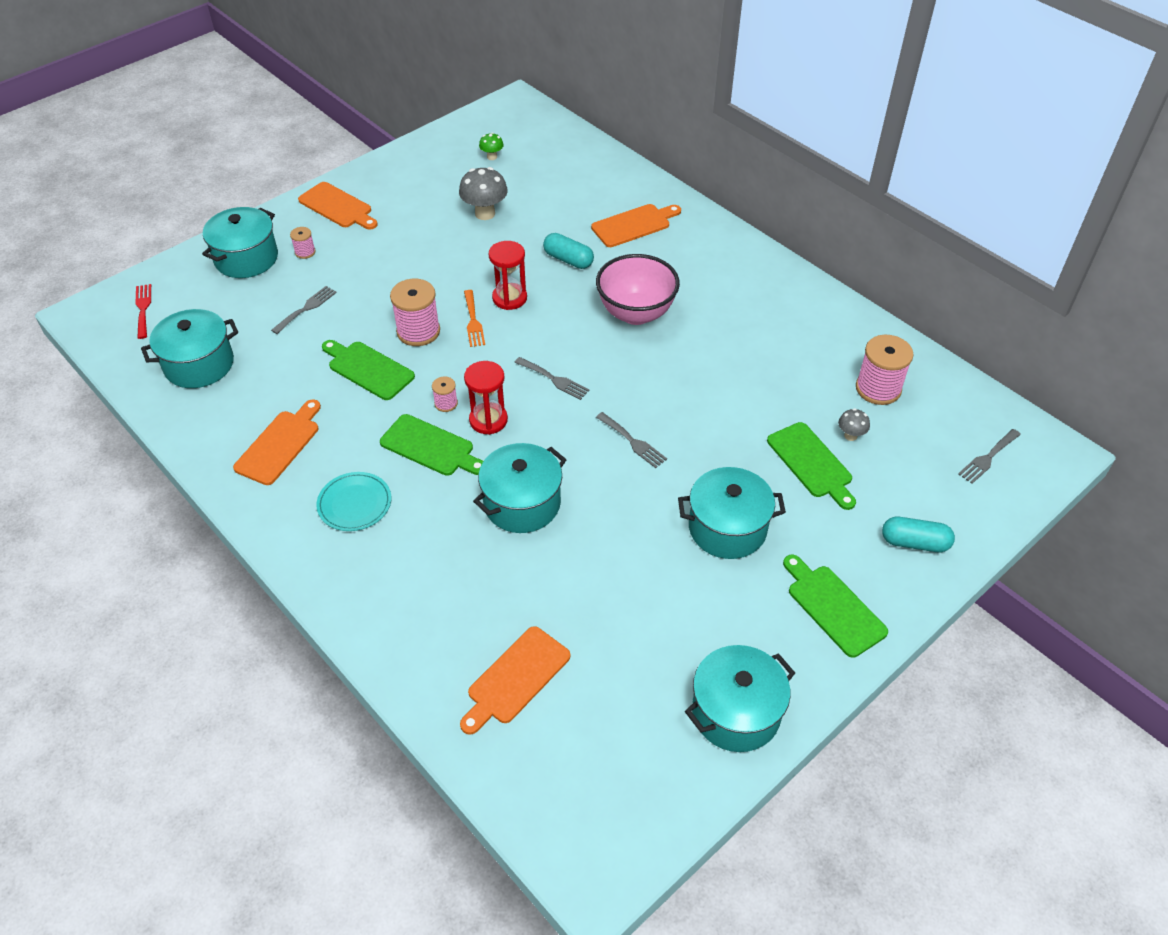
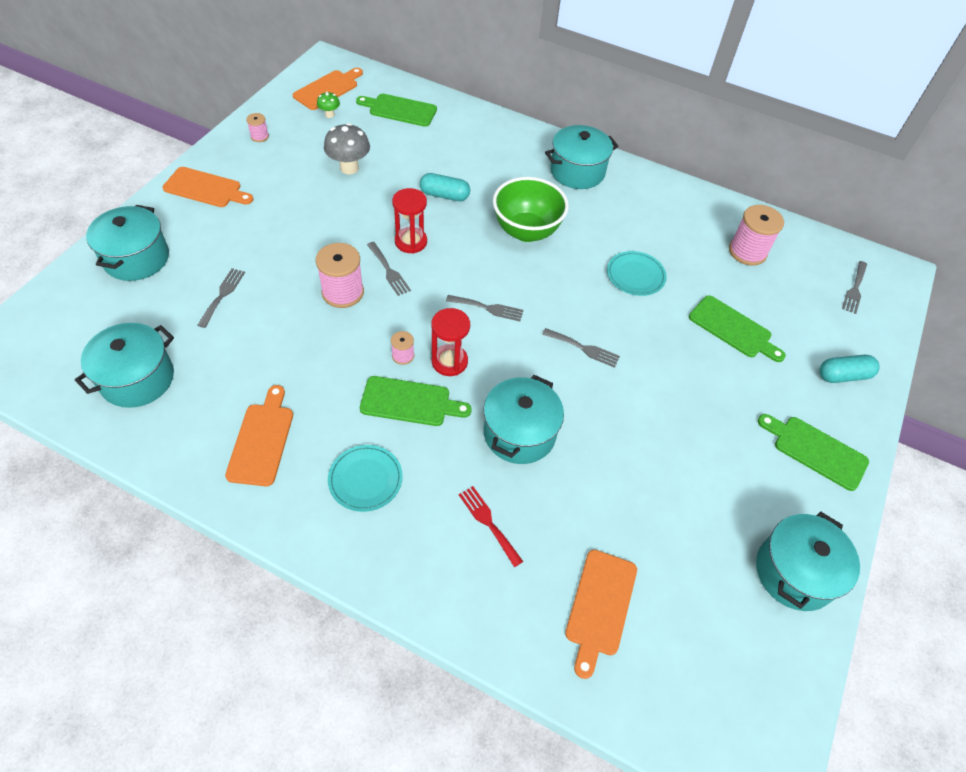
camera: 25 degrees left, 5 degrees up
(143, 308) = (48, 334): red fork -> red fork (488, 522)
(305, 252) = (194, 239): pink spool -> pink spool (259, 136)
(368, 369) = (313, 341): green cutting board -> green cutting board (400, 110)
(473, 321) = (389, 271): orange fork -> grey fork
(634, 225) = (484, 153): orange cutting board -> orange cutting board (328, 89)
(636, 313) = (526, 231): pink bowl -> green bowl
(727, 528) = (699, 405): turquoise pot -> turquoise pot (577, 171)
(731, 384) = (635, 275): none -> turquoise plate
(850, 436) = (749, 297): grey mushroom -> none

